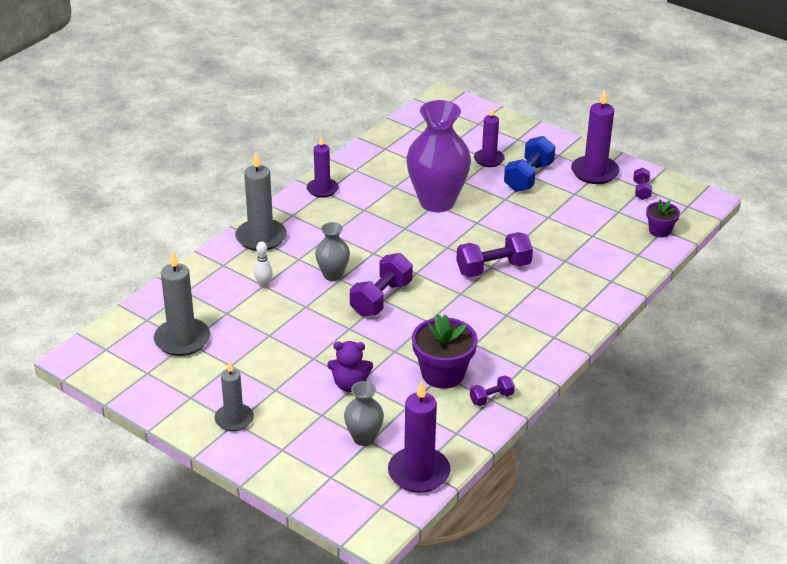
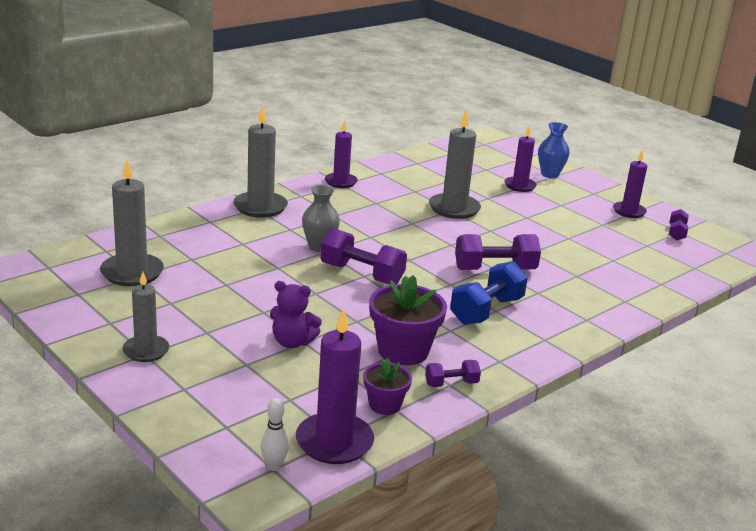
camera: 10 degrees right, 10 degrees down
(264, 285) = (243, 243): white bowling pin -> white bowling pin (274, 466)
(364, 438) = (284, 395): grey vase -> none
(381, 298) = (362, 274): purple dumbbell -> purple dumbbell turned 75 degrees clockwise
(437, 202) = (454, 208): purple vase -> grey candle
(512, 138) = (549, 174): none -> blue vase
(528, 177) = (557, 204): blue dumbbell -> blue dumbbell (486, 311)
(594, 172) = (629, 211): purple candle -> purple candle, size x0.65
(660, 230) = (690, 267): purple flower pot -> purple flower pot (385, 405)

